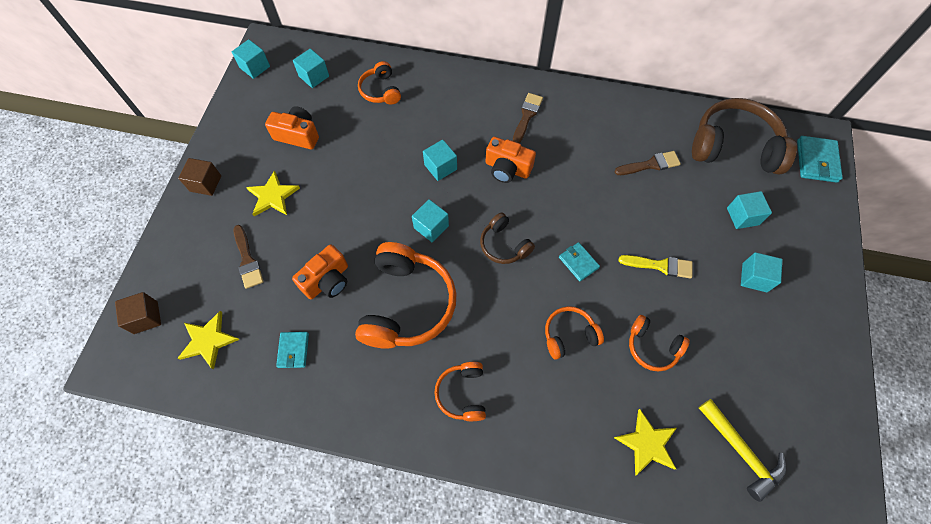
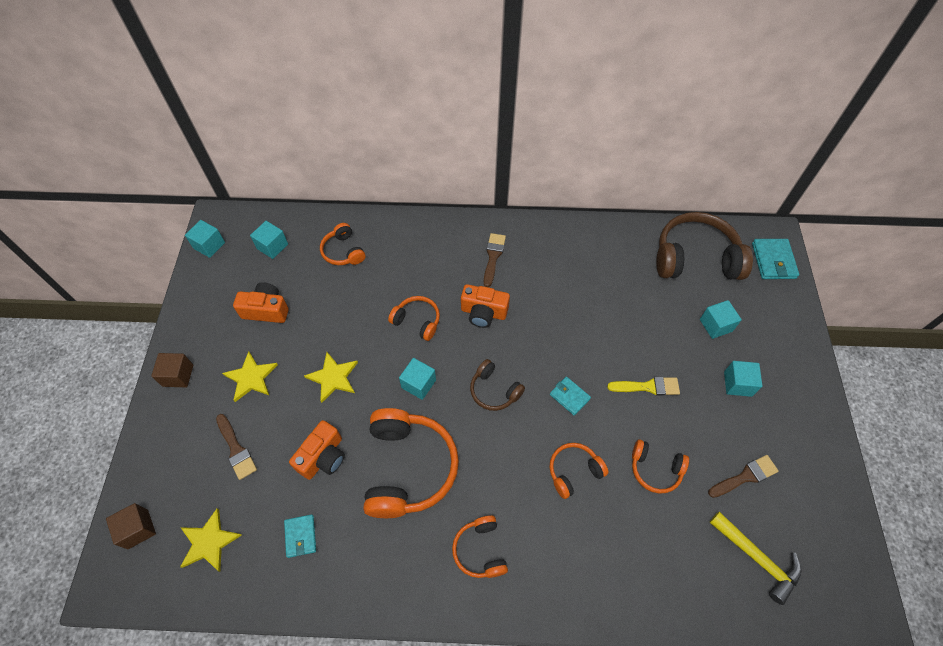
camera: 10 degrees left, 5 degrees down
(440, 167) = (417, 321): turquoise cube -> orange headphones
(647, 443) = (668, 567): yellow star -> yellow star (333, 377)
(650, 164) = (620, 287): brown brush -> brown brush (745, 476)

